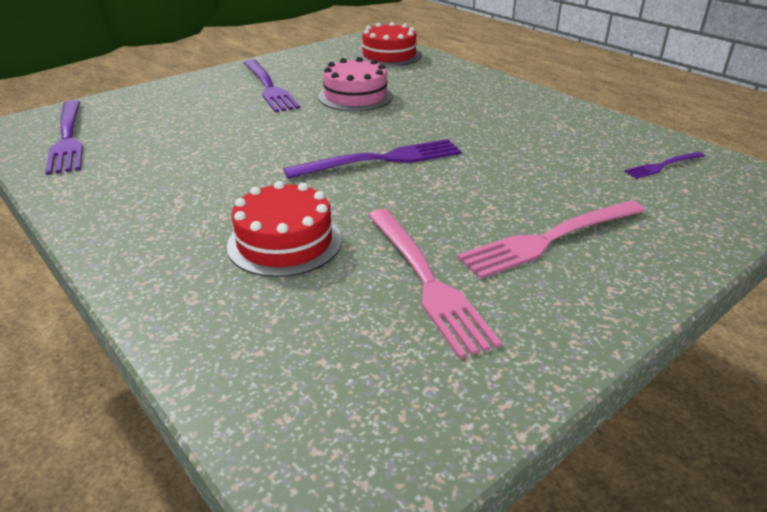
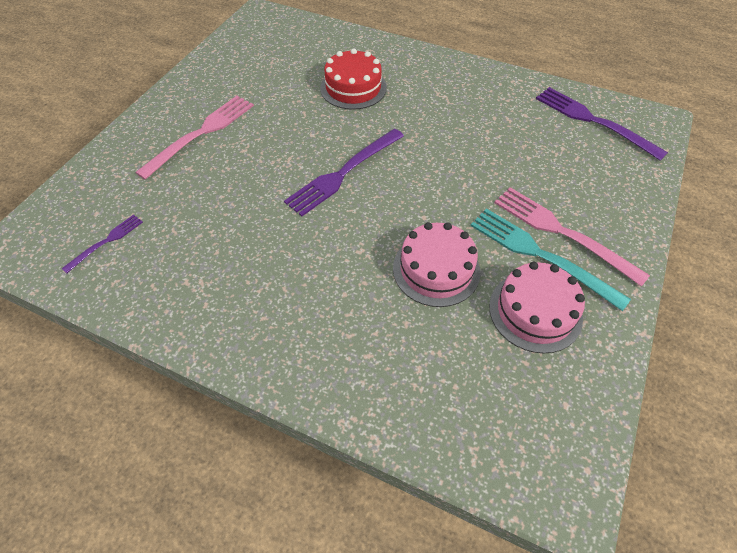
camera: 155 degrees right, 20 degrees up
(269, 87) = (540, 255): purple fork -> turquoise fork
(309, 72) = (535, 311): none -> pink cake
(389, 55) = (482, 420): red cake -> none
(426, 280) = (264, 88): pink fork -> pink fork (562, 232)

